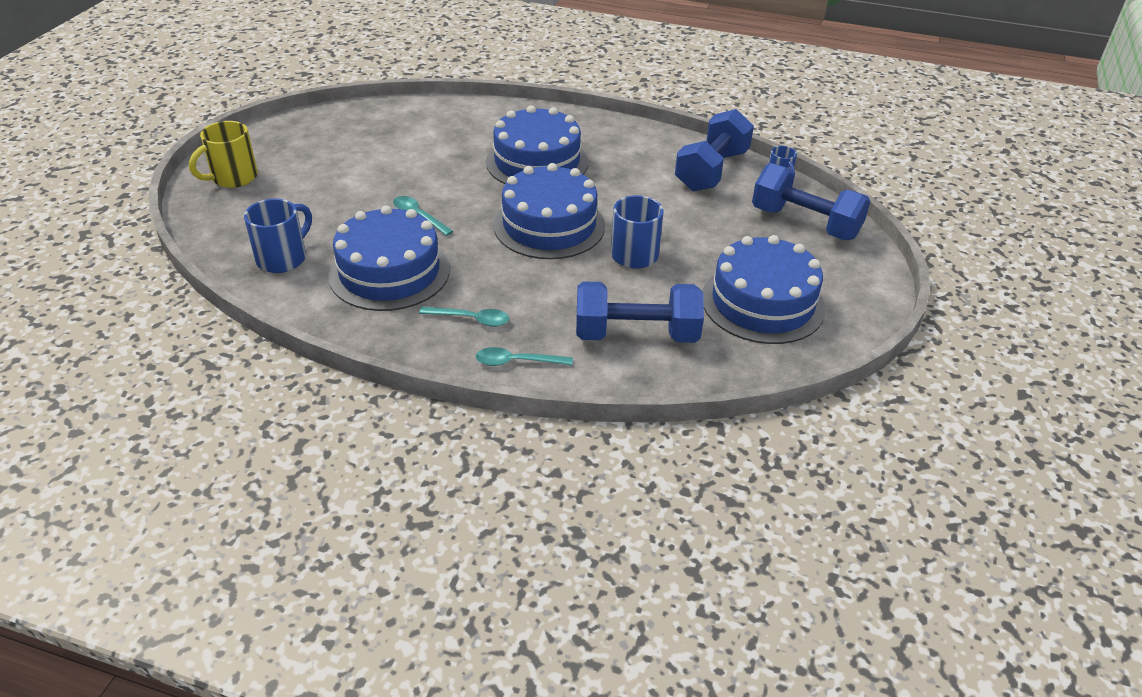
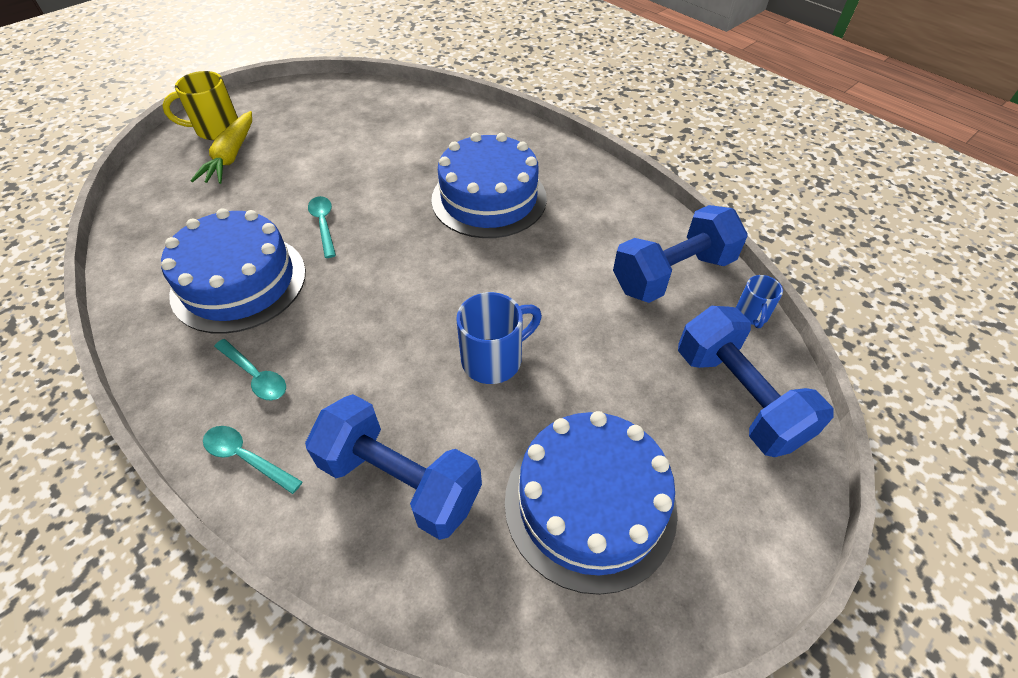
camera: 30 degrees right, 10 degrees up
(274, 193) = (231, 156): none -> yellow carrot
(283, 258) = (171, 230): blue mug -> none
(549, 225) = (435, 283): blue cake -> none

